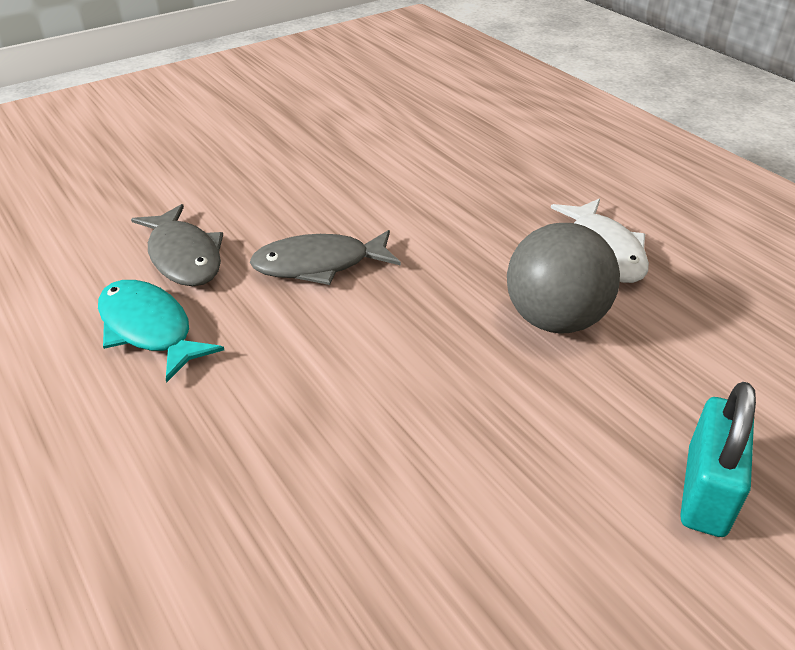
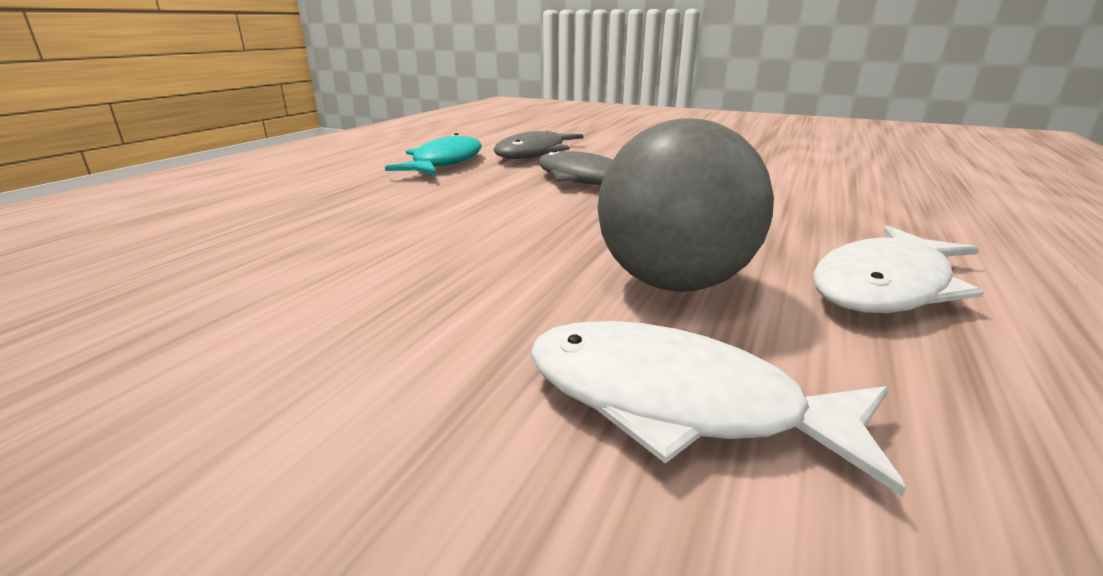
camera: 60 degrees right, 15 degrees down
(675, 380) = (677, 403): none -> white fish
(706, 491) = (404, 495): turquoise padlock -> none

